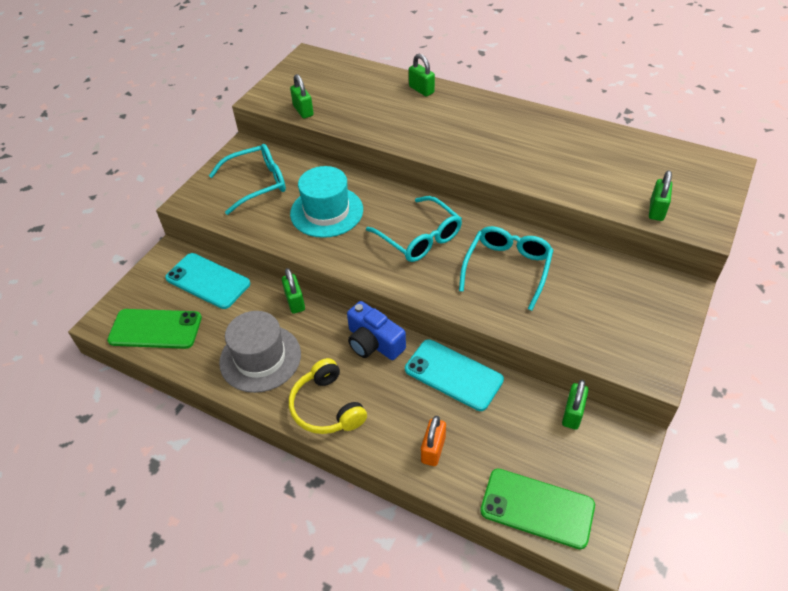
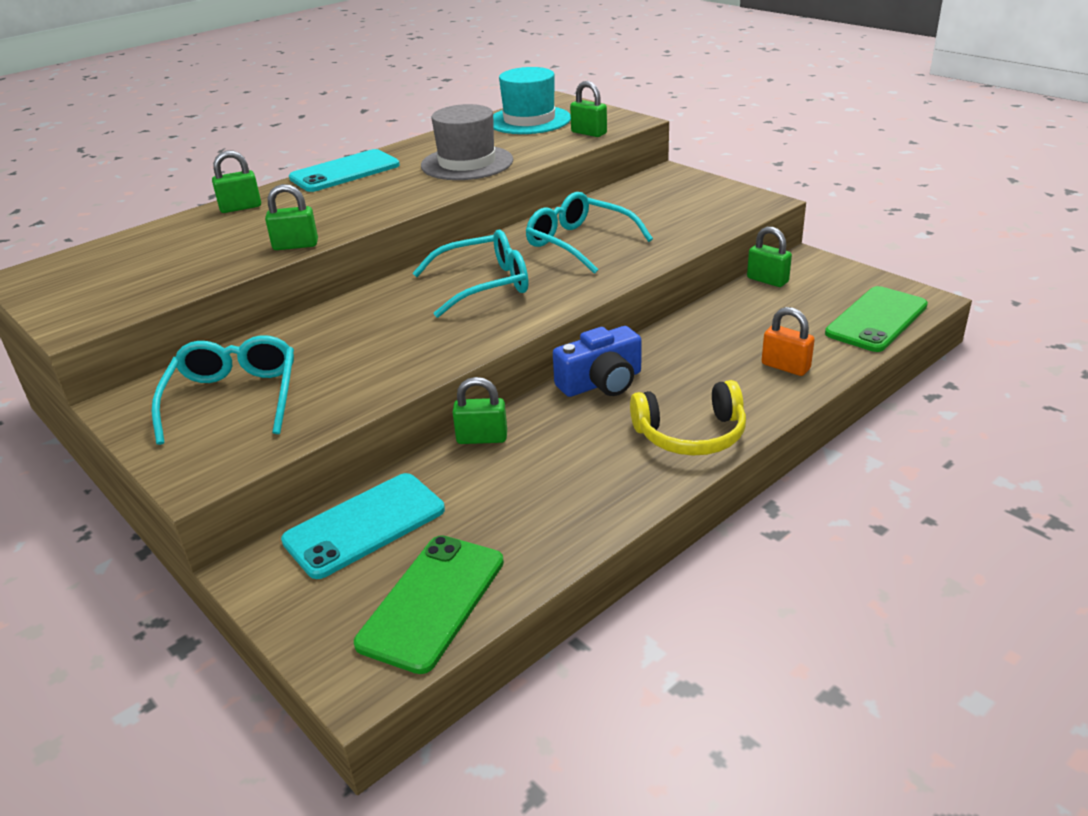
camera: 70 degrees left, 15 degrees down
(260, 358) = (571, 484): grey hat -> grey hat (467, 163)
(303, 111) = (163, 292): green padlock -> green padlock (295, 245)
(326, 212) = (367, 343): turquoise hat -> turquoise hat (529, 120)
(453, 374) = (683, 336): turquoise phone -> turquoise phone (345, 172)

